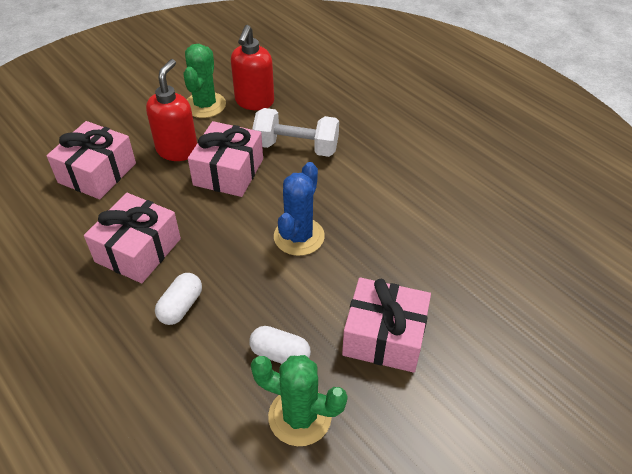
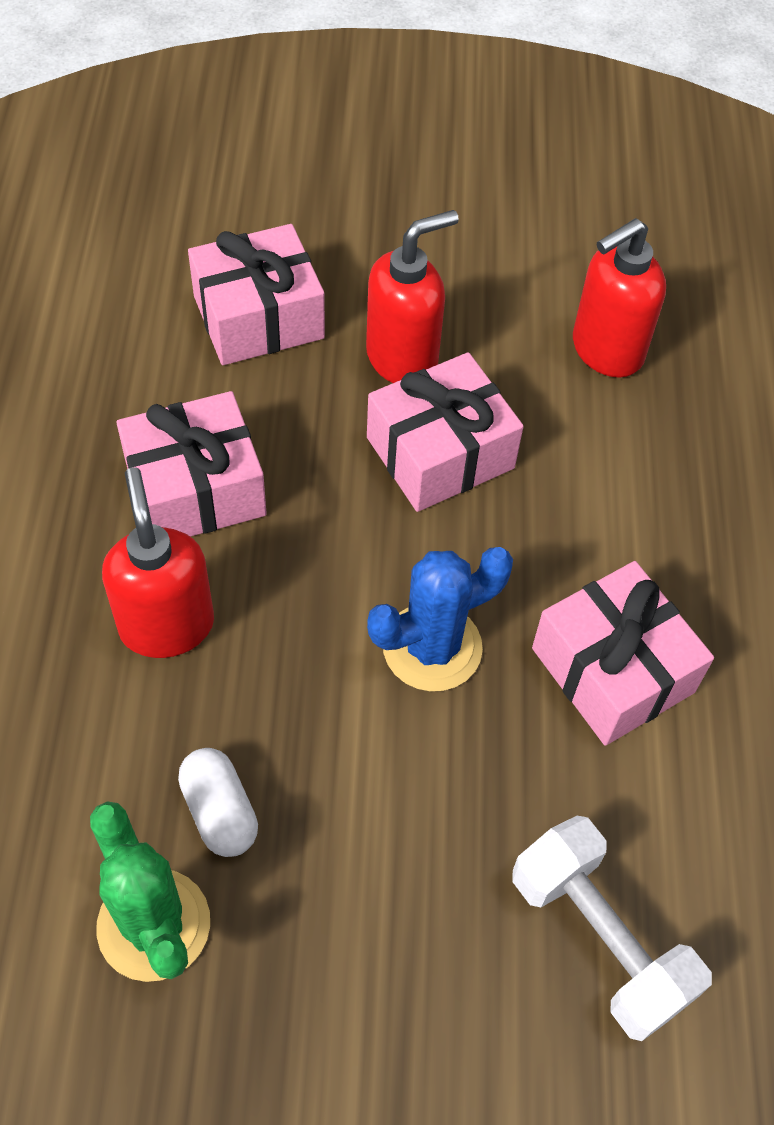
camera: 40 degrees right, 10 degrees up
(181, 306) = (166, 625): white capsule -> red soap dispenser
(205, 105) = (522, 303): green cactus -> none
(296, 147) = (588, 486): white dumbbell -> white dumbbell (599, 939)
(384, 336) = (386, 916): pink gift -> pink gift (612, 670)

